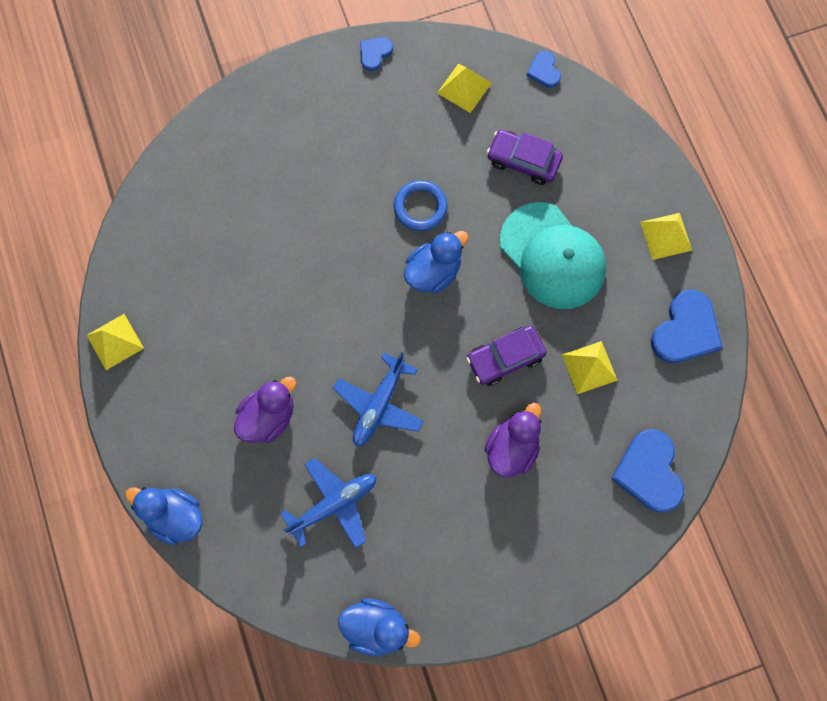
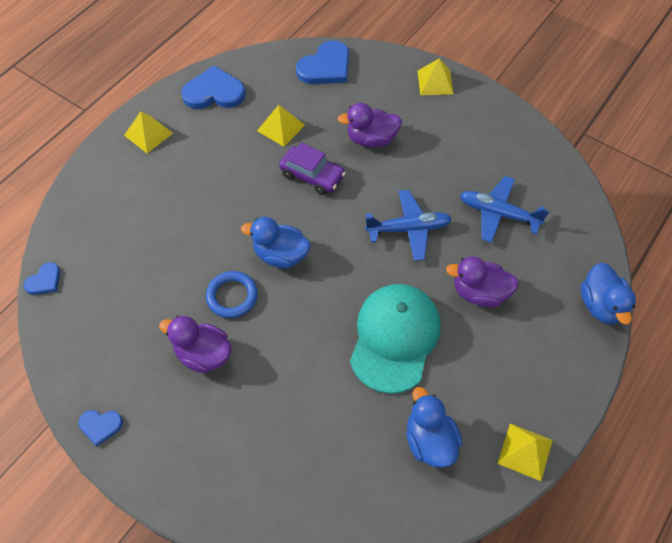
camera: 125 degrees left, 15 degrees down
(376, 627) = (545, 146): blue duck -> blue duck (429, 440)
(381, 155) = (203, 354): none -> purple duck
(464, 88) = (96, 330): yellow pyramid -> yellow pyramid (435, 82)
(523, 161) = (142, 249): purple car -> none
(552, 256) = (212, 189): turquoise cap -> turquoise cap (395, 338)

